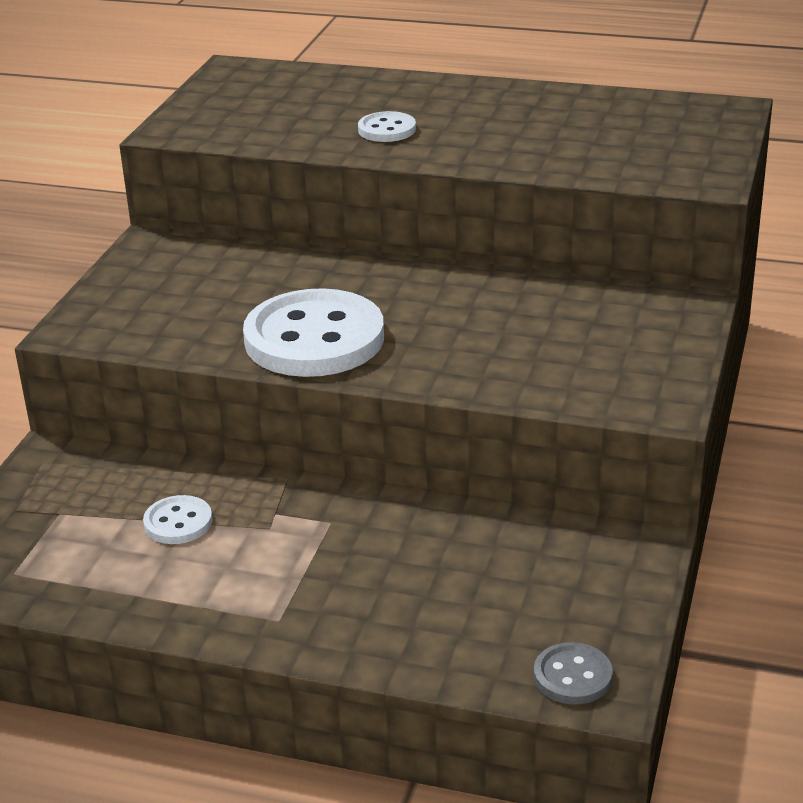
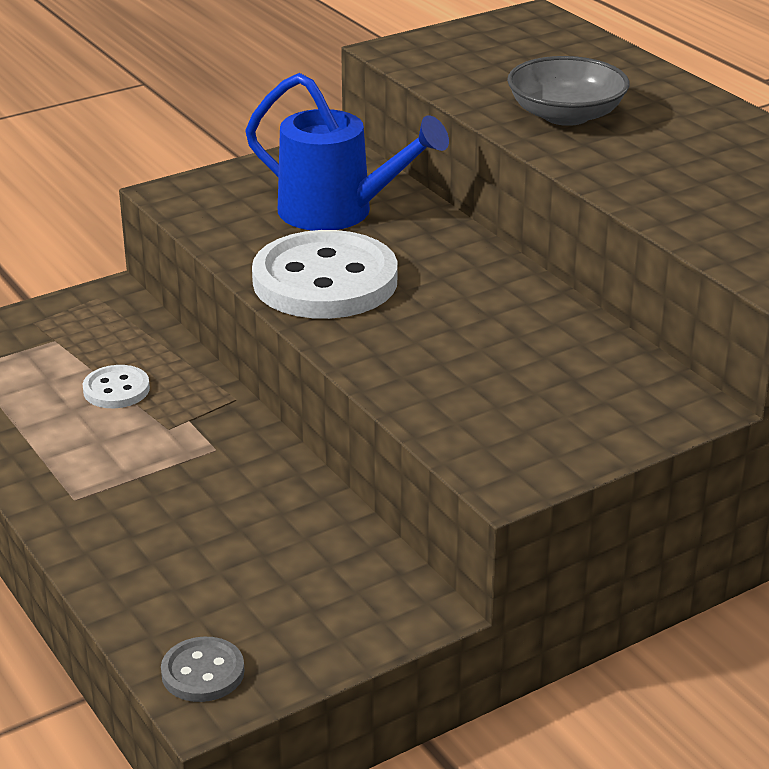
camera: 40 degrees right, 0 degrees up
(239, 286) = (339, 212): none -> blue watering can
(387, 129) = (566, 115): white button -> grey bowl

